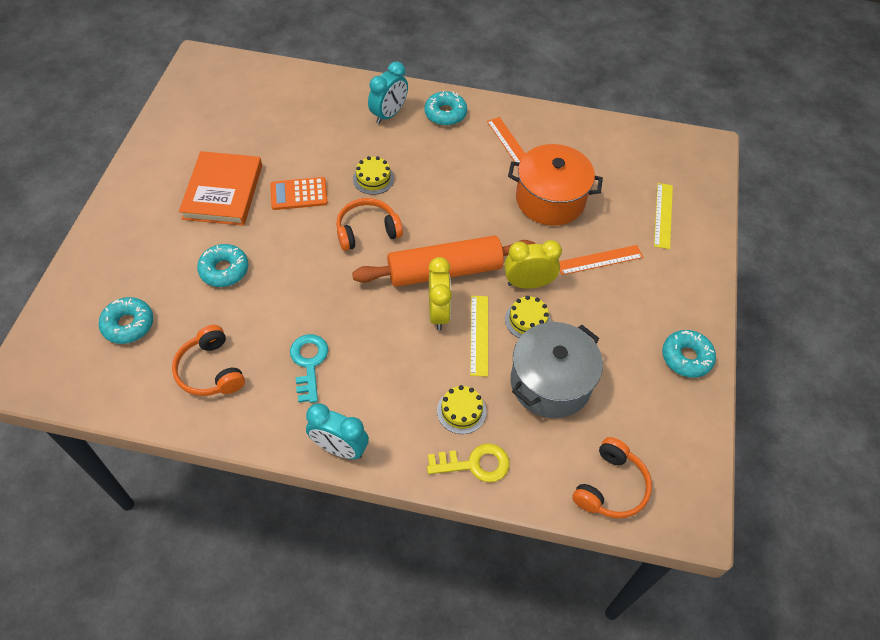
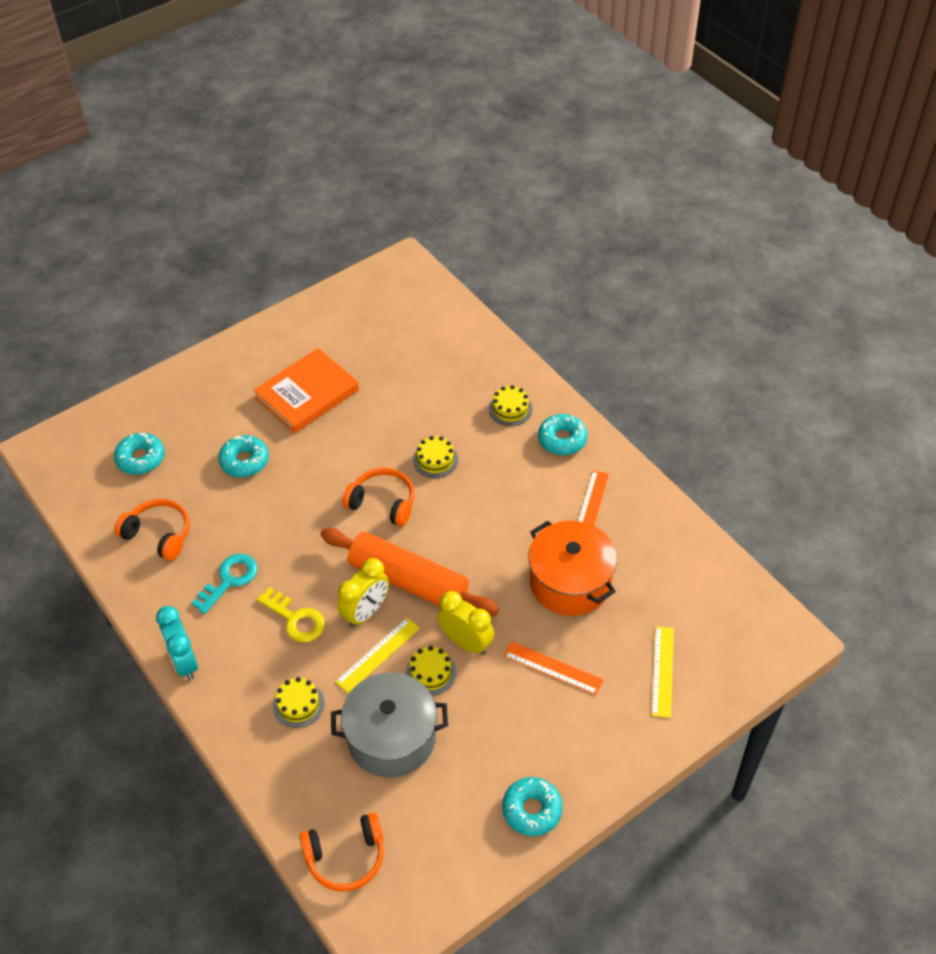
camera: 45 degrees right, 5 degrees down
(210, 370) = (159, 534): orange headphones -> orange headphones turned 105 degrees clockwise
(299, 194) = (362, 434): orange calculator -> none
(389, 114) = (510, 409): turquoise clock -> yellow cake
(475, 464) = (264, 752): yellow key -> yellow key (296, 619)
(663, 215) = (662, 671): yellow ruler -> yellow ruler turned 45 degrees counterclockwise

